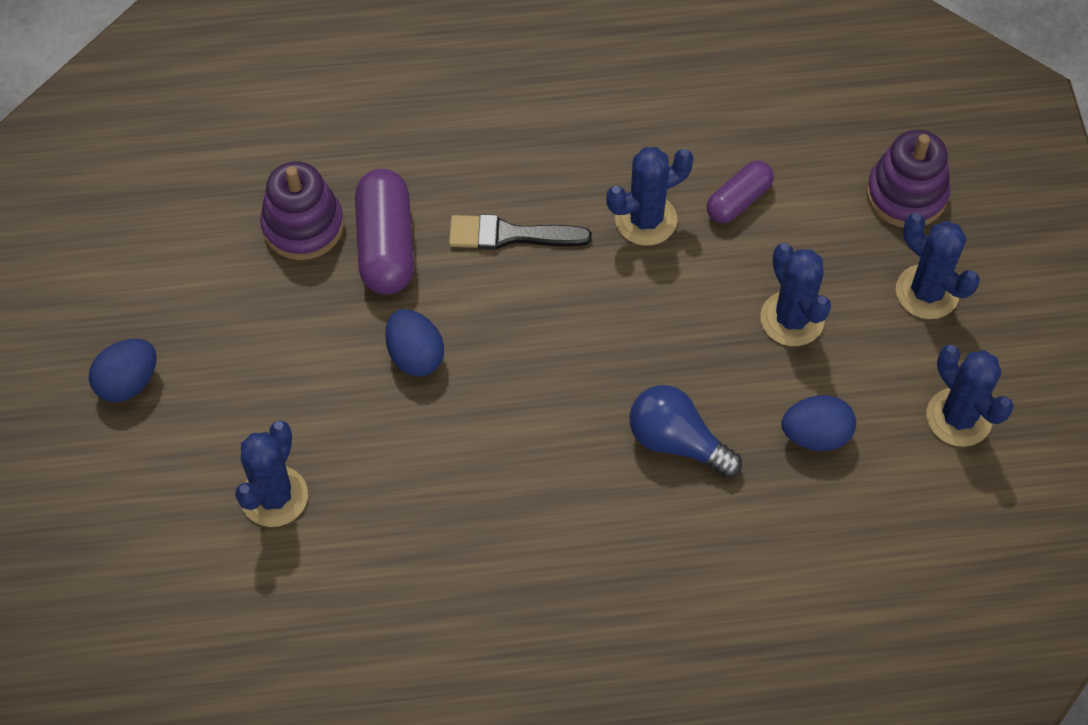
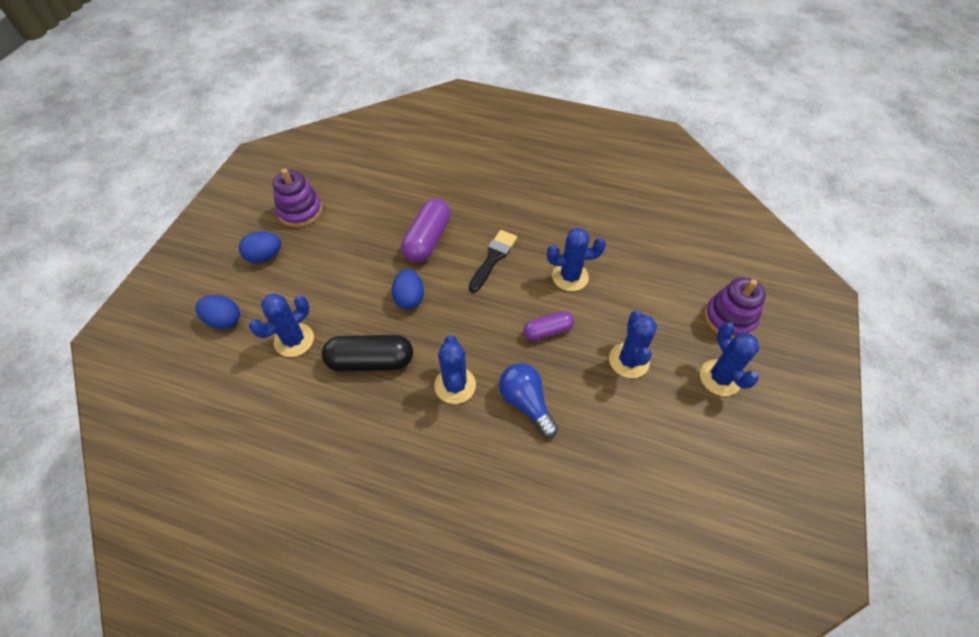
camera: 25 degrees right, 5 degrees down
(303, 226) = (393, 217): purple stacking toy -> purple stacking toy (300, 211)
(415, 478) = (371, 361): none -> black capsule
(510, 235) = (493, 258): black brush -> black brush turned 90 degrees clockwise
(738, 200) = (627, 286): purple capsule -> purple capsule (548, 331)
(815, 435) = (612, 434): blue egg -> blue egg (224, 320)
(959, 417) = (710, 462): blue cactus -> blue cactus (455, 385)

